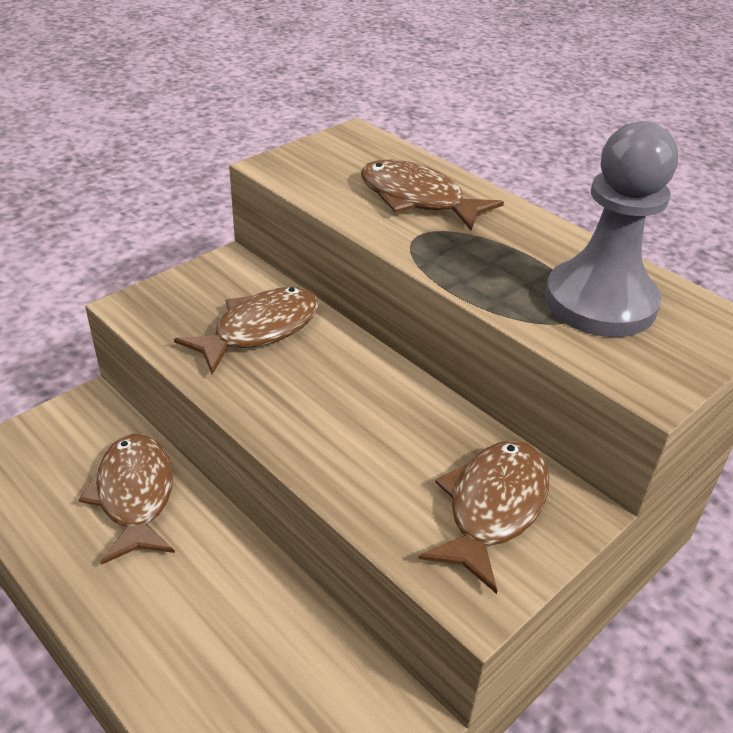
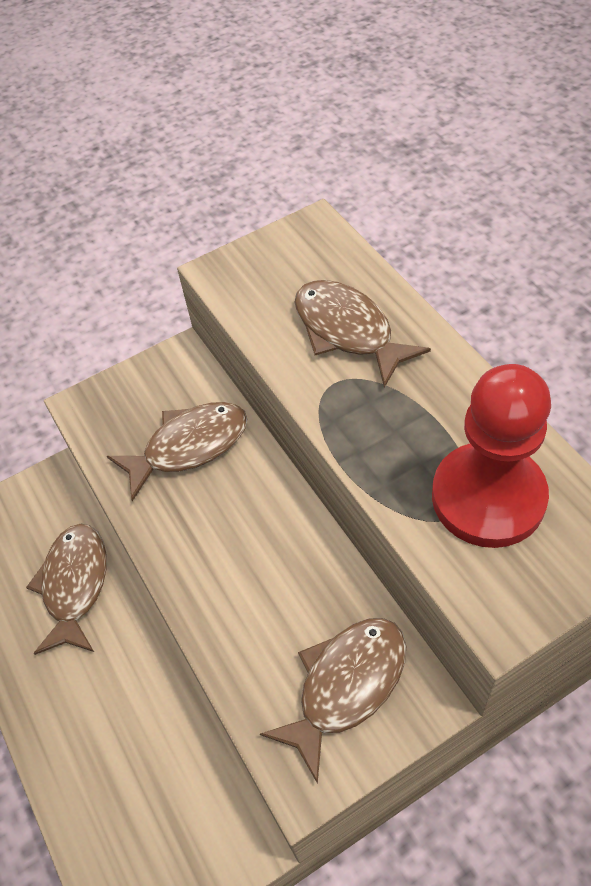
camera: 20 degrees right, 15 degrees up
(600, 302) = (488, 497): grey pawn -> red pawn

